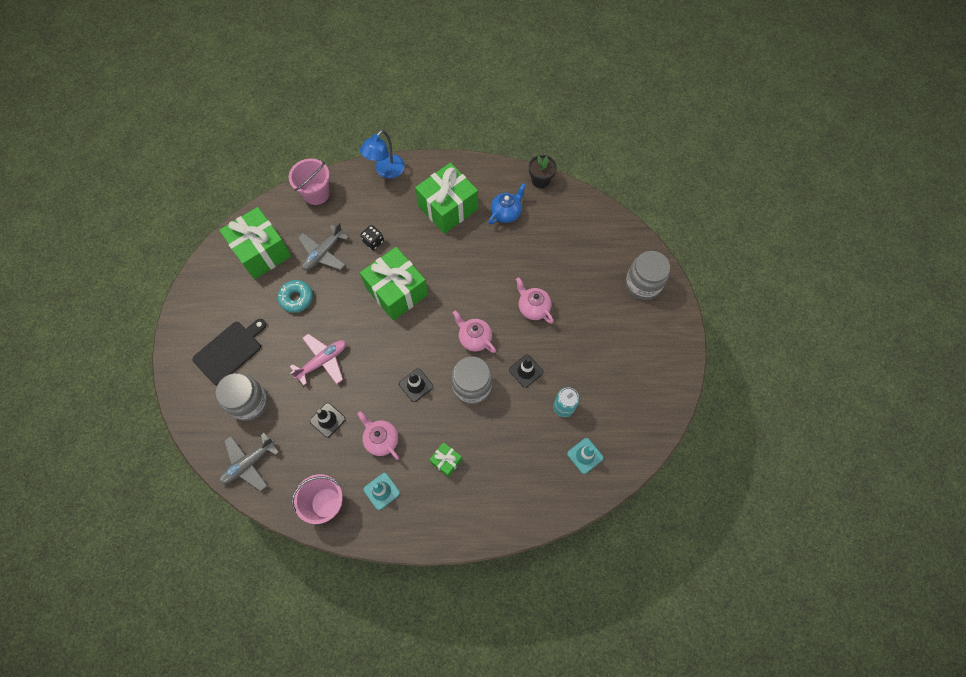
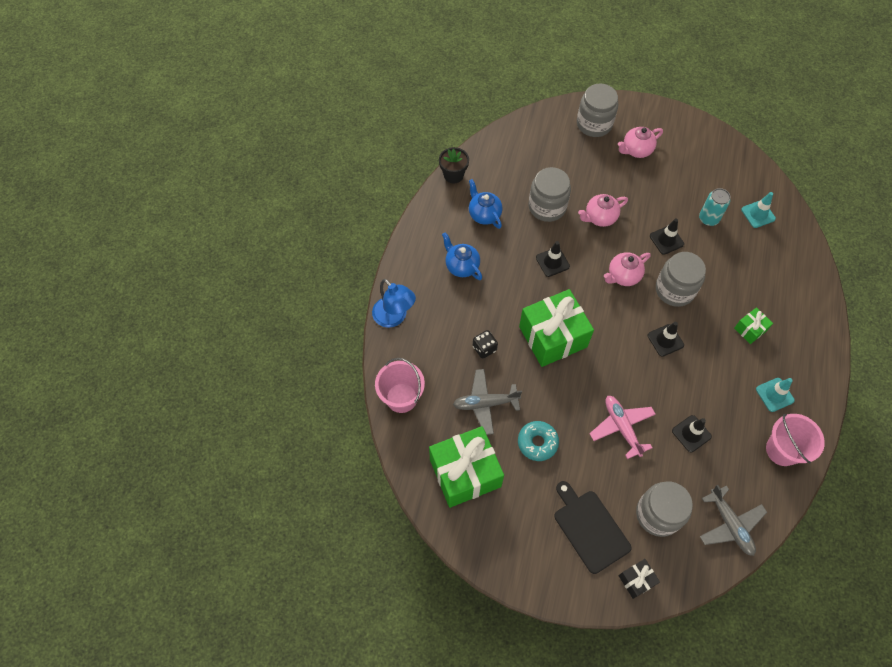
camera: 75 degrees left, 5 degrees down
(192, 393) = (636, 580): none -> black gift
(323, 253) = (485, 403): grey plane -> grey plane turned 120 degrees clockwise
(381, 440) = (720, 384): pink teapot -> pink teapot (636, 150)
(448, 207) = (461, 266): green gift -> blue teapot
(472, 277) = (552, 262): none -> black traffic cone
(531, 261) = (547, 207): none -> grey jar

